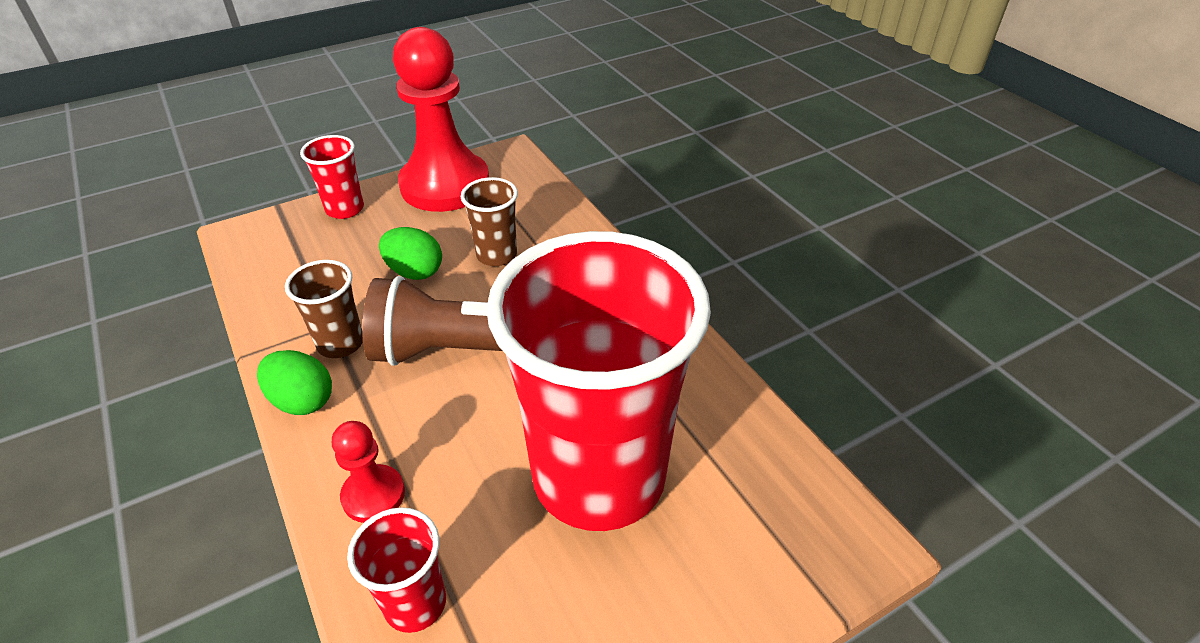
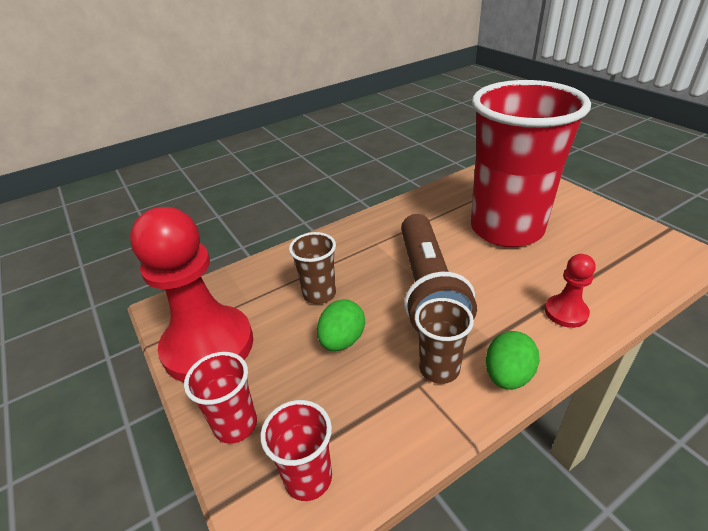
camera: 90 degrees left, 5 degrees down
(415, 603) = (619, 280): red cup -> red cup (308, 478)

